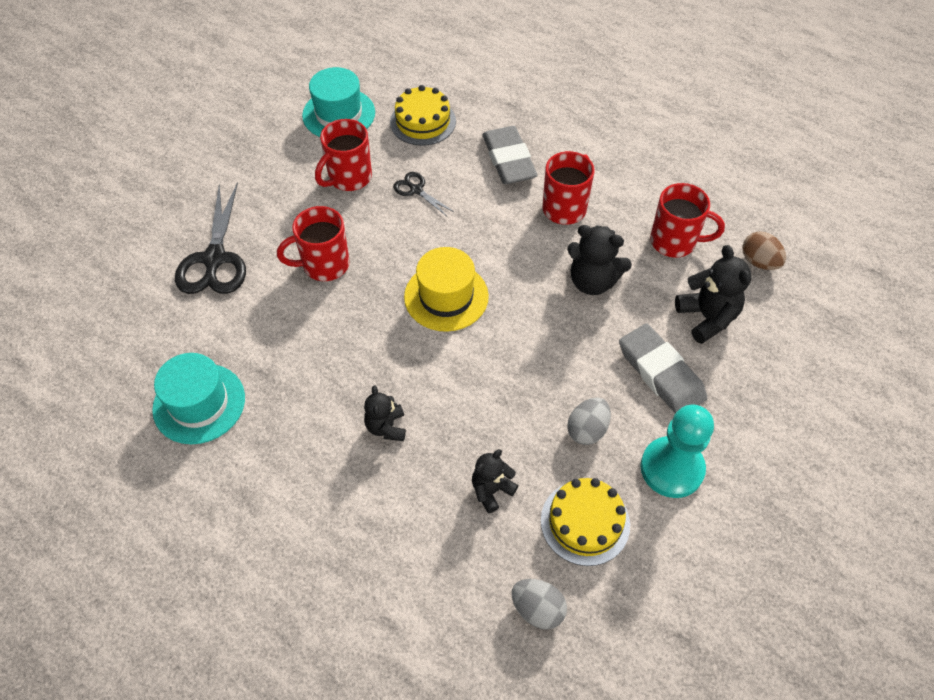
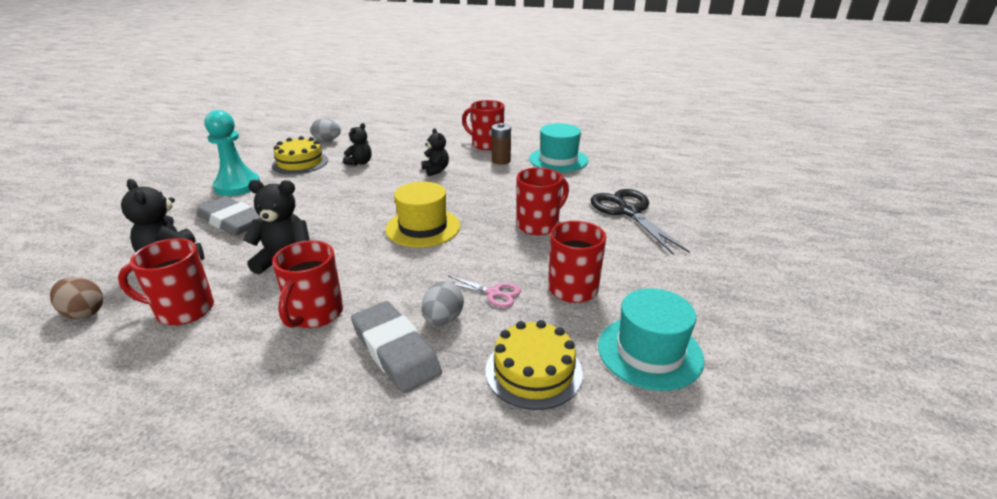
camera: 160 degrees right, 25 degrees down
(272, 495) = (486, 144): none -> red mug
(281, 427) = (501, 160): none -> brown battery
(416, 190) = (493, 293): black scissors -> pink scissors
(587, 430) = (297, 190): grey egg -> grey egg (443, 319)

